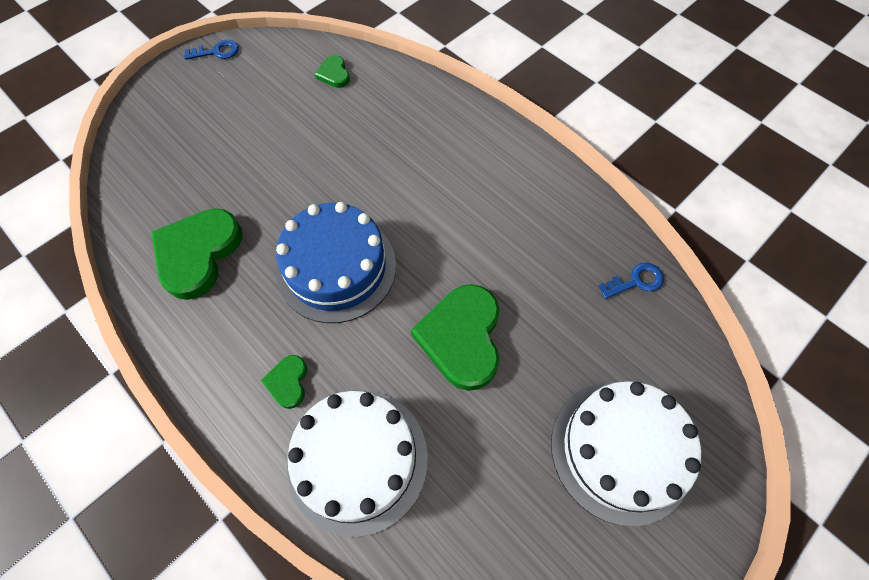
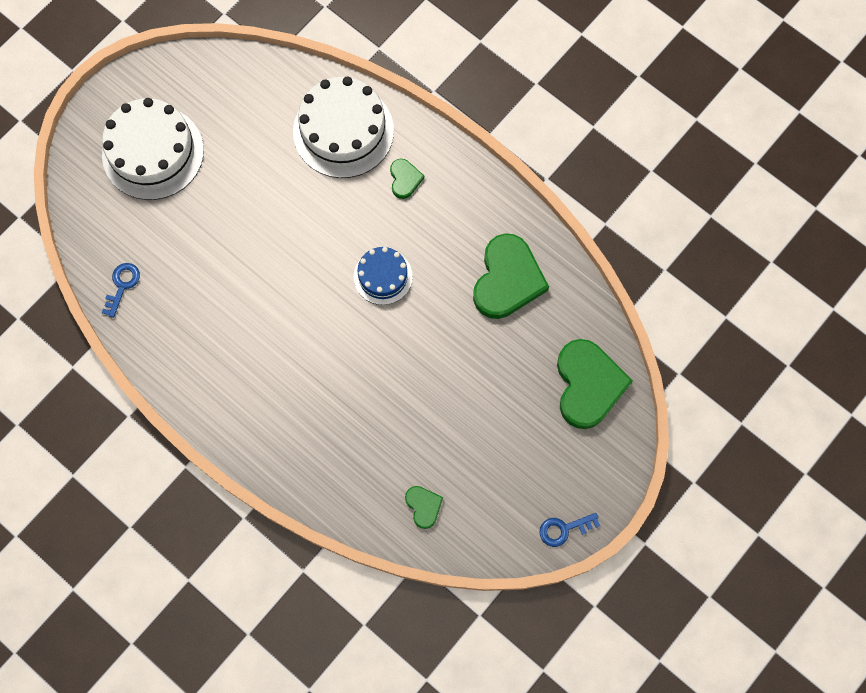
camera: 175 degrees right, 10 degrees up
(336, 268) = (383, 276): blue cake -> blue cake, size x0.57
(461, 338) = (271, 224): green heart -> green heart (588, 385)
(636, 281) = (122, 285): blue key -> blue key turned 135 degrees clockwise

